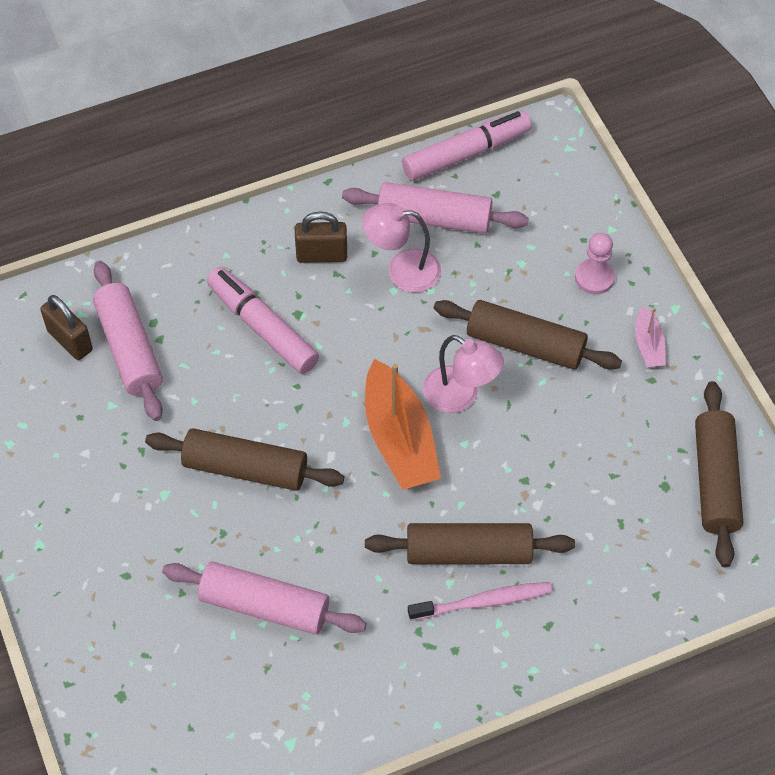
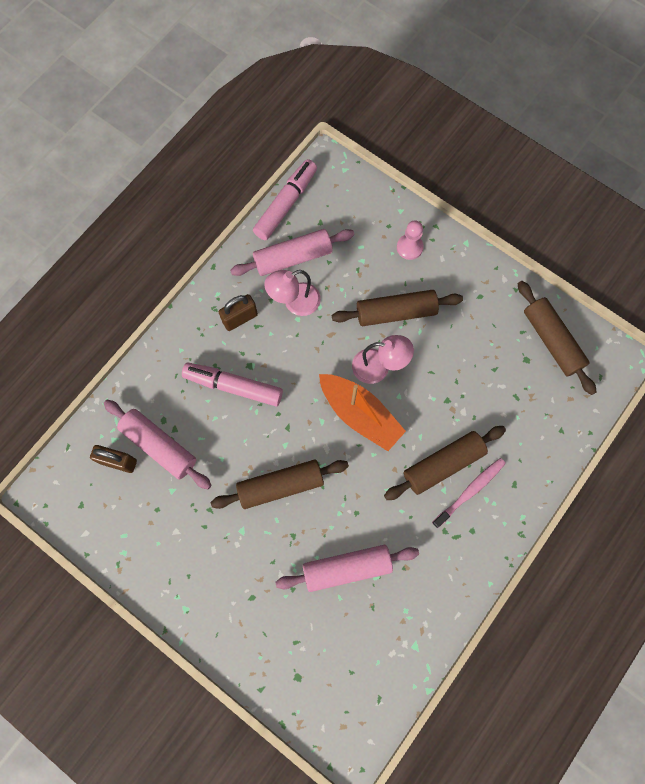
camera: 30 degrees left, 15 degrees up
(648, 345) = (465, 275): pink boat -> none

